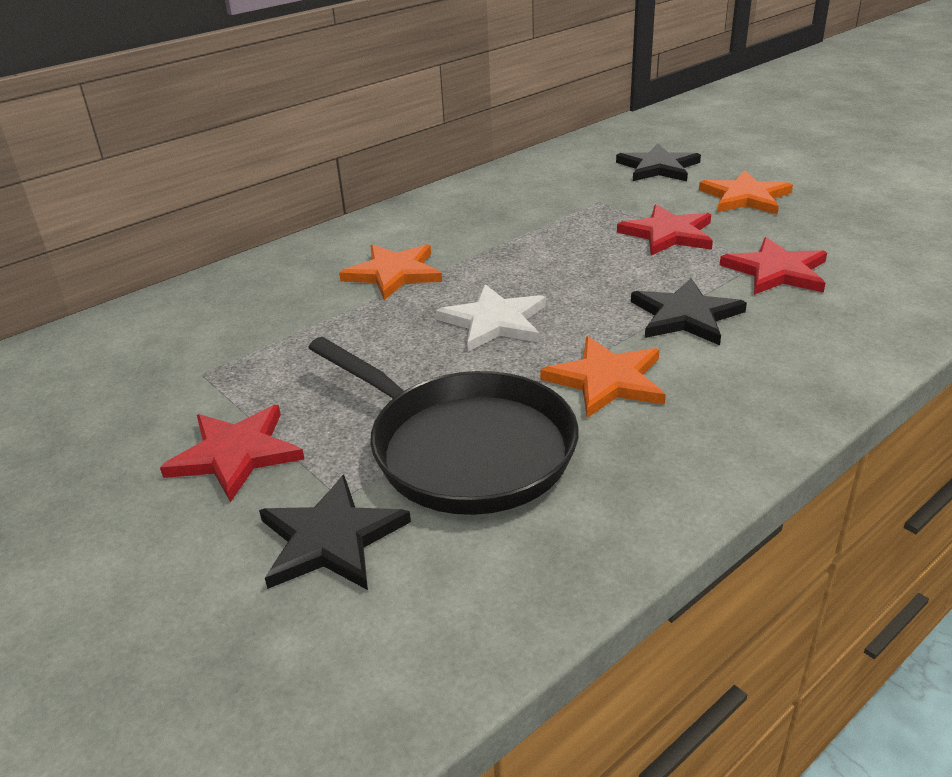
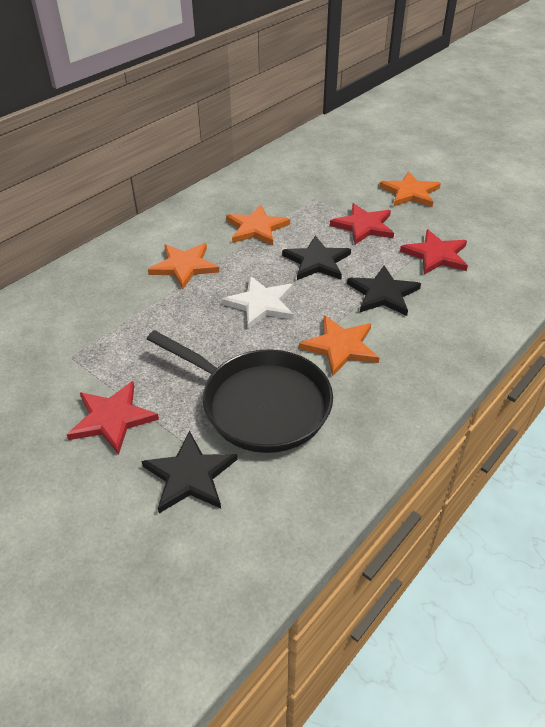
camera: 10 degrees left, 10 degrees up
(508, 232) = (256, 228): none -> orange star
(658, 167) = (349, 167): black star -> black star (317, 261)

